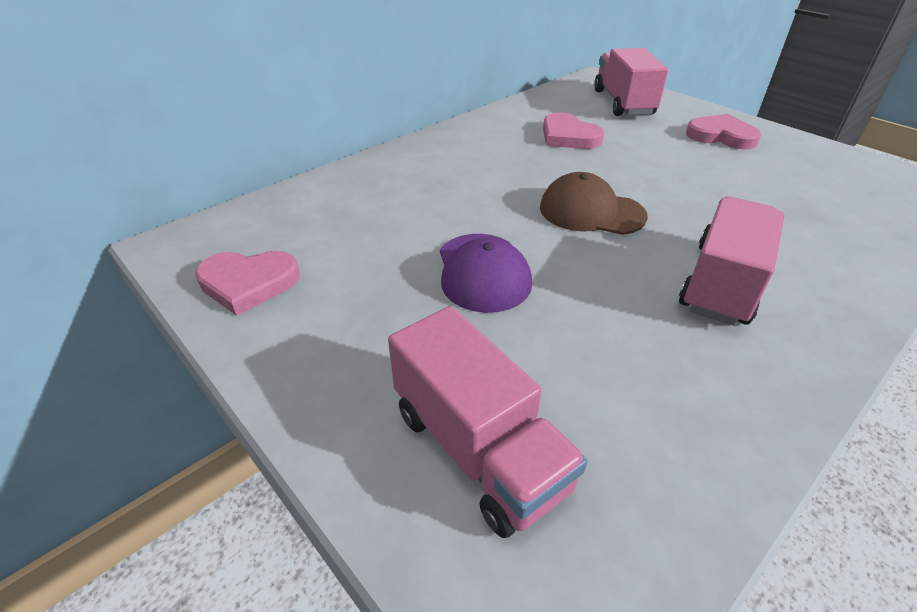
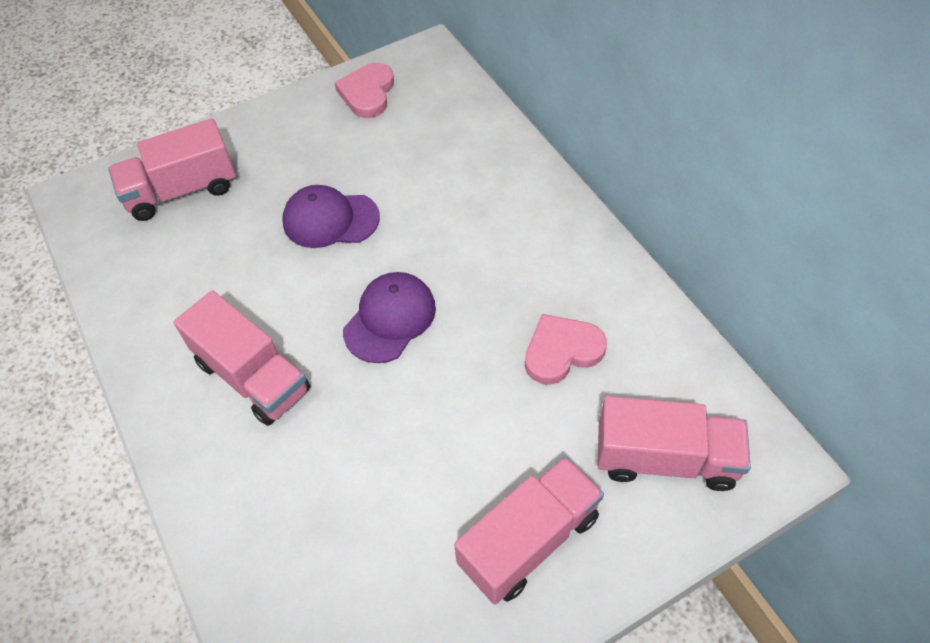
camera: 105 degrees right, 15 degrees up
(591, 212) = (390, 319): brown cap -> purple cap
(721, 136) = (528, 540): pink heart -> pink truck

